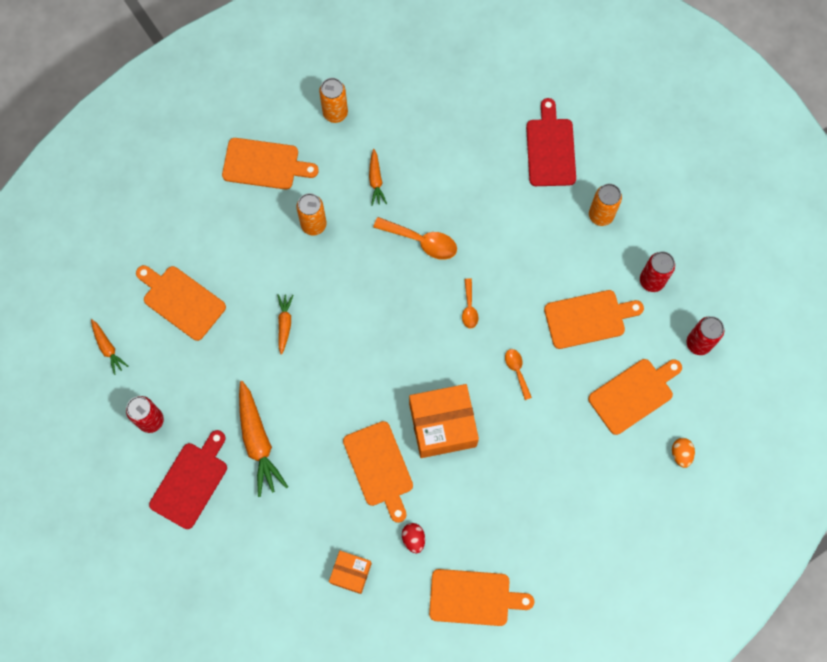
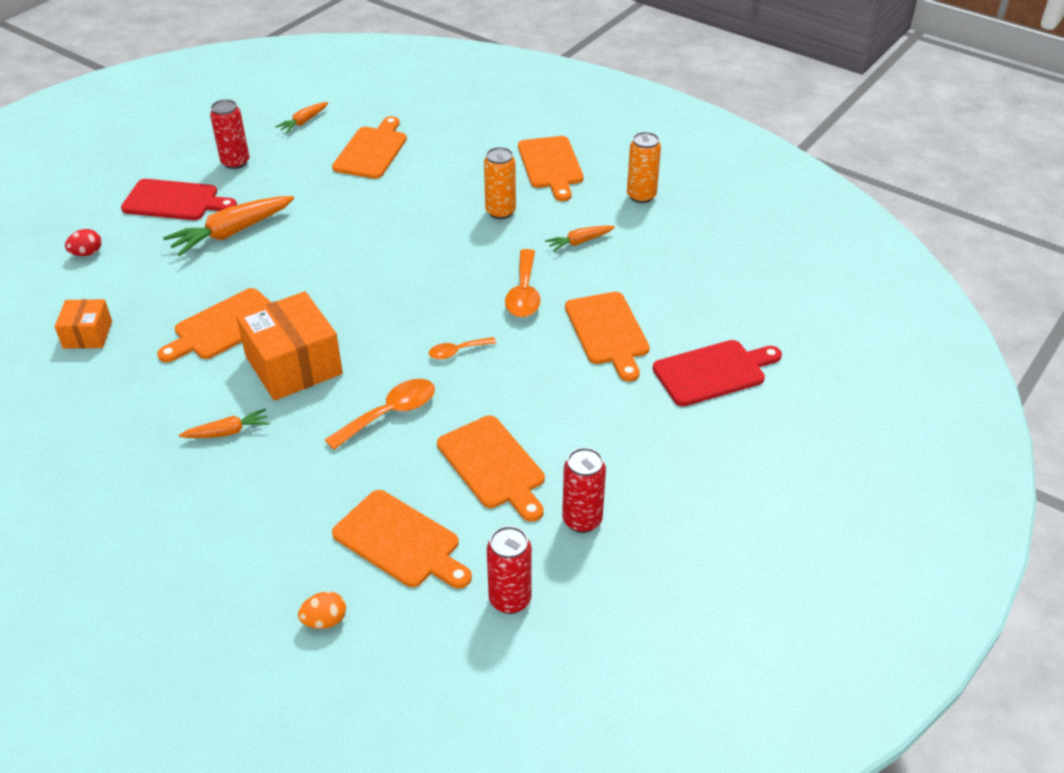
camera: 70 degrees right, 30 degrees down
(284, 324) = (374, 219): orange carrot -> orange carrot (227, 432)
(413, 539) = (139, 375): red egg -> red egg (87, 253)
(474, 597) = (68, 446): orange cutting board -> orange cutting board (608, 332)
(517, 371) = (390, 414): orange spoon -> orange spoon, size x1.69
(601, 215) = (650, 442): orange can -> none

